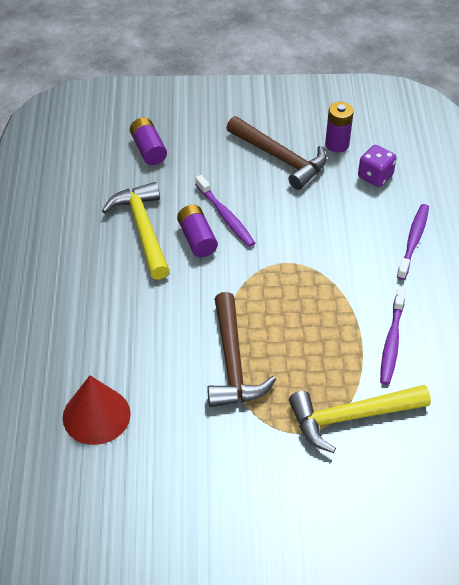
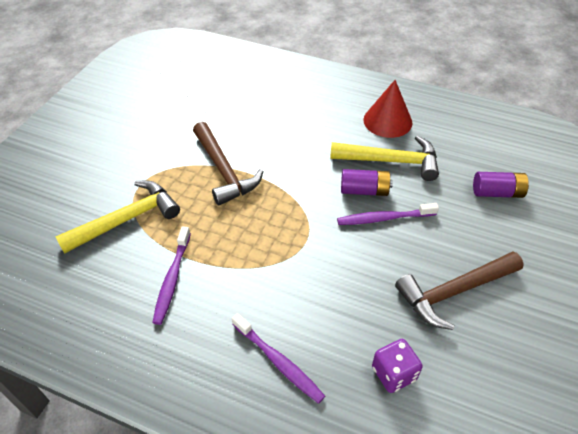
camera: 115 degrees right, 0 degrees up
(96, 415) = (230, 96): red cone -> red cone (387, 121)
(233, 363) = (224, 171): brown hammer -> brown hammer turned 135 degrees counterclockwise
(337, 144) = (463, 358): purple battery -> none
(351, 417) = (127, 219): yellow hammer -> yellow hammer turned 45 degrees clockwise
(391, 342) = (172, 279): purple toothbrush -> purple toothbrush turned 120 degrees counterclockwise

